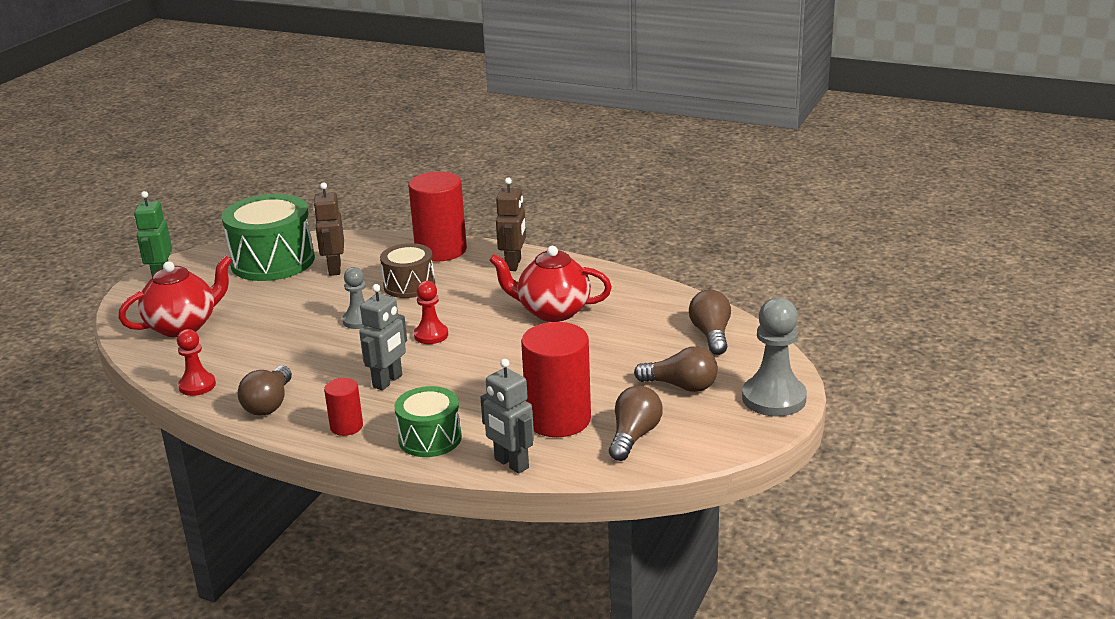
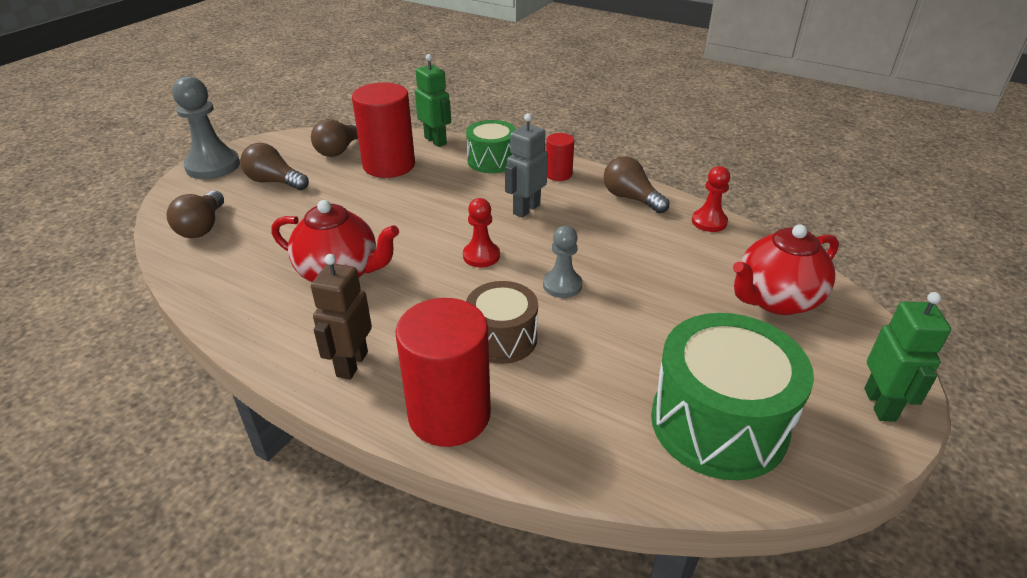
camera: 175 degrees left, 10 degrees up
(269, 404) = (631, 198): brown light bulb -> brown light bulb turned 60 degrees counterclockwise
(334, 269) = (613, 389): brown robot -> none
(511, 464) = (436, 141): grey robot -> green robot

